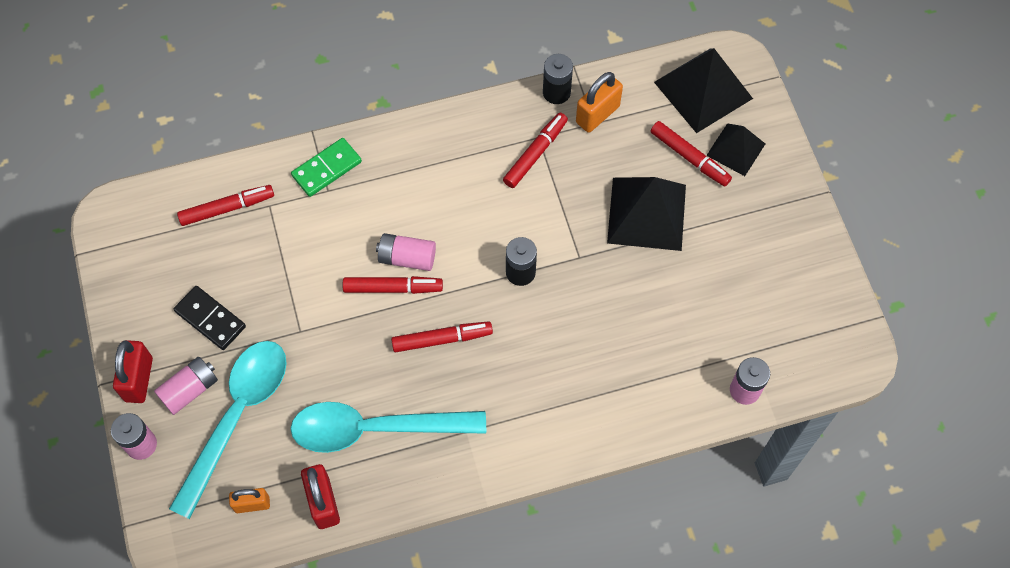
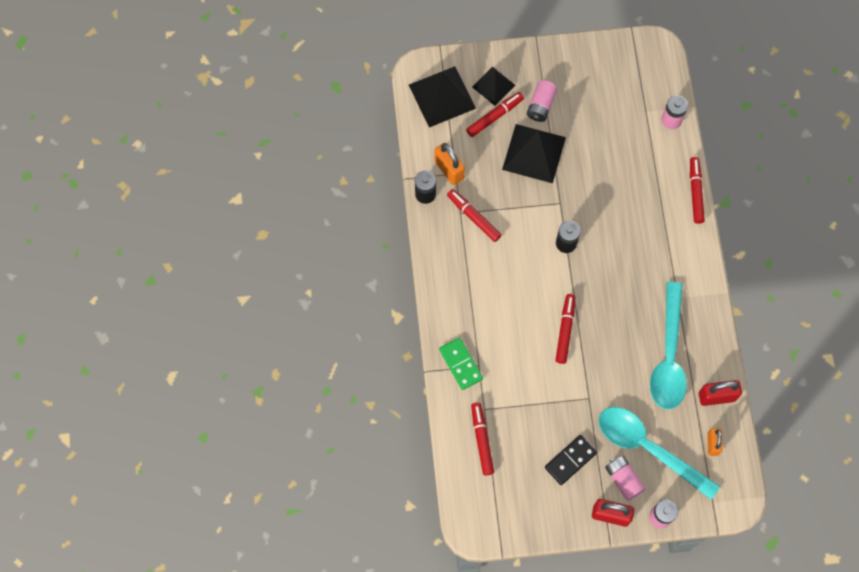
camera: 80 degrees left, 5 degrees up
(407, 258) = (543, 317): pink battery -> pink battery (540, 105)
(442, 339) = (608, 303): red marker -> red marker (695, 192)

